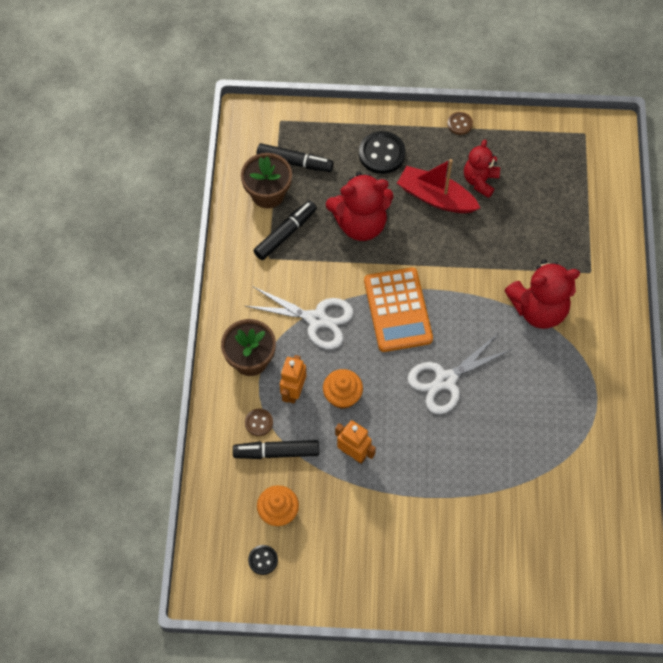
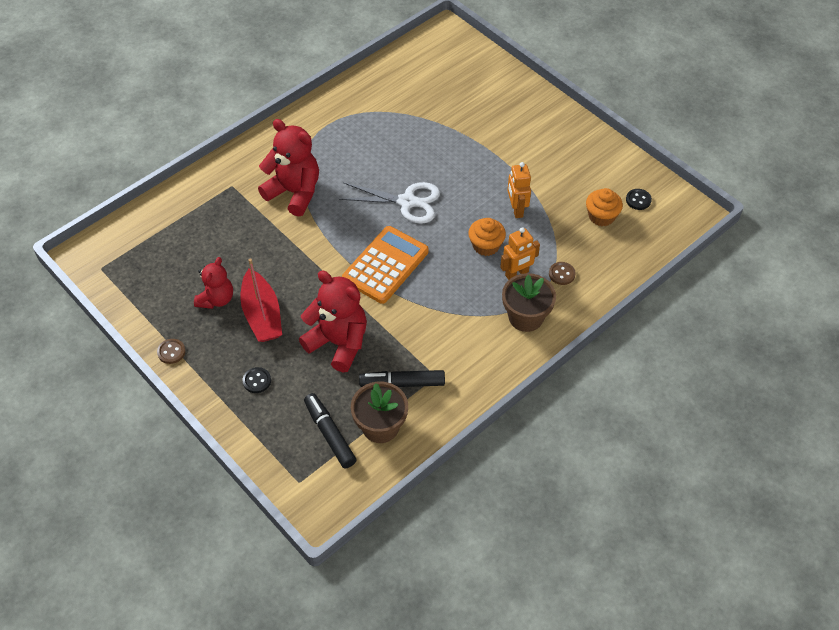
camera: 135 degrees left, 10 degrees down
(276, 452) = (567, 248): black marker -> none
(316, 319) = (449, 305): white scissors -> none
(382, 154) = (257, 381): black button -> black button, size x0.55
(480, 181) = (216, 299): red teddy bear -> red teddy bear turned 45 degrees counterclockwise

